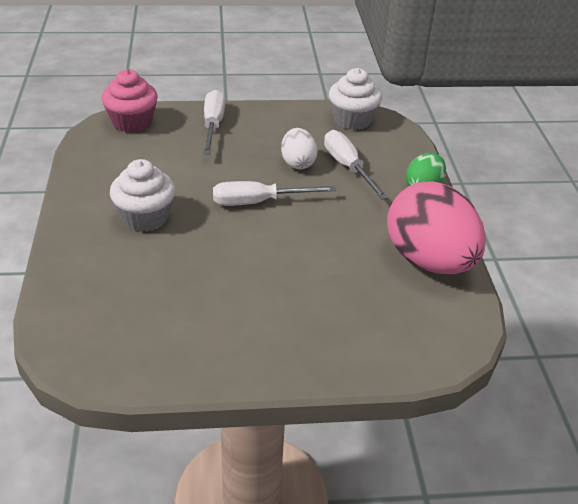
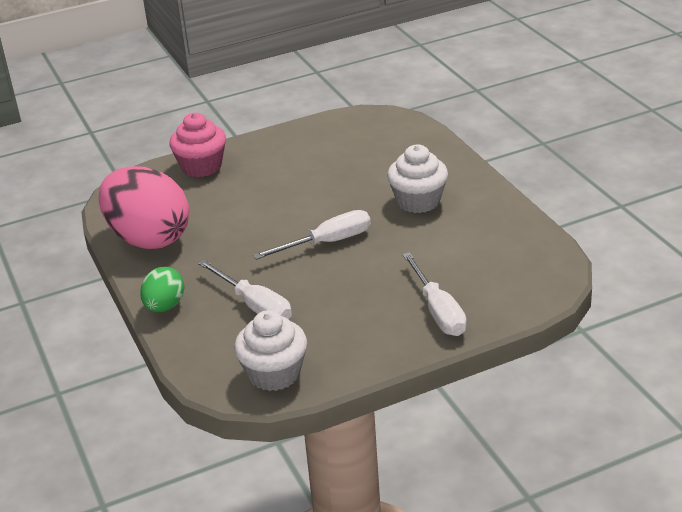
camera: 165 degrees right, 5 degrees down
(132, 122) = (530, 285): pink cupcake -> pink cupcake (201, 166)
(298, 163) = (311, 294): white egg -> none

